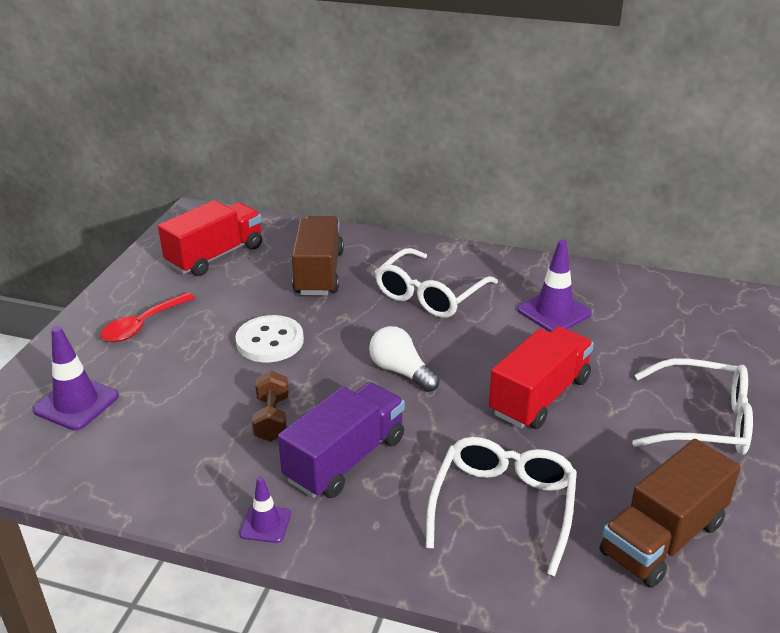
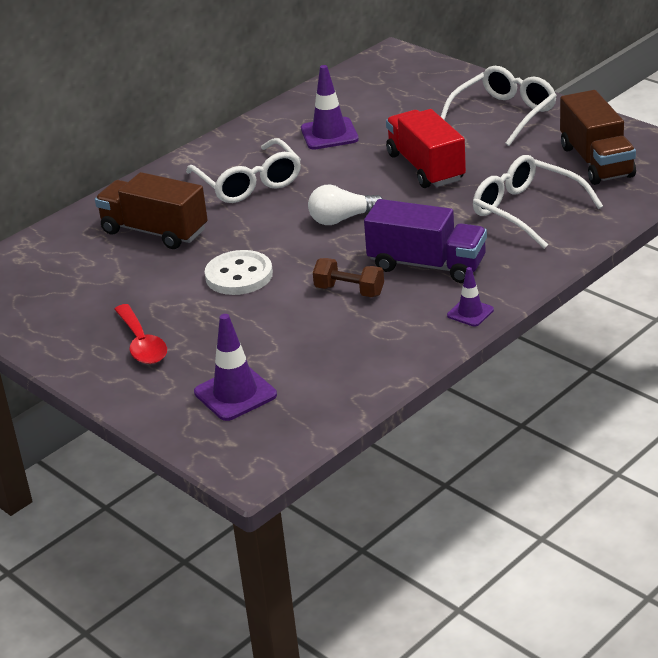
camera: 60 degrees left, 0 degrees up
(215, 256) = (58, 285): red truck -> none
(345, 459) = (427, 265): purple truck -> purple truck turned 135 degrees clockwise

